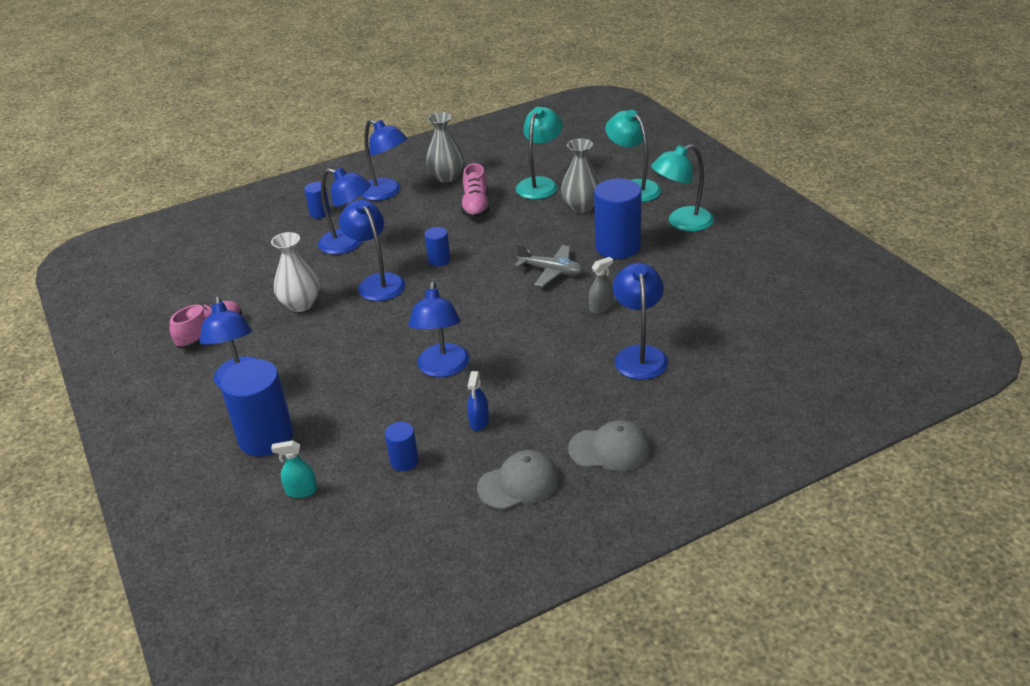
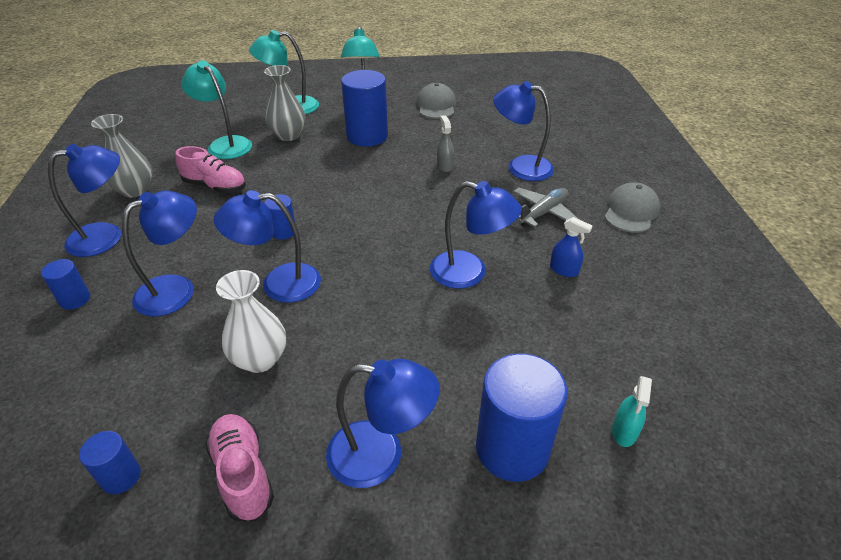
camera: 70 degrees left, 5 degrees up
(404, 461) = (602, 334): blue cylinder -> blue cylinder (121, 476)
(519, 483) = (658, 268): grey cap -> grey cap (436, 105)
(551, 271) = (370, 175): grey plane -> grey plane (543, 213)

